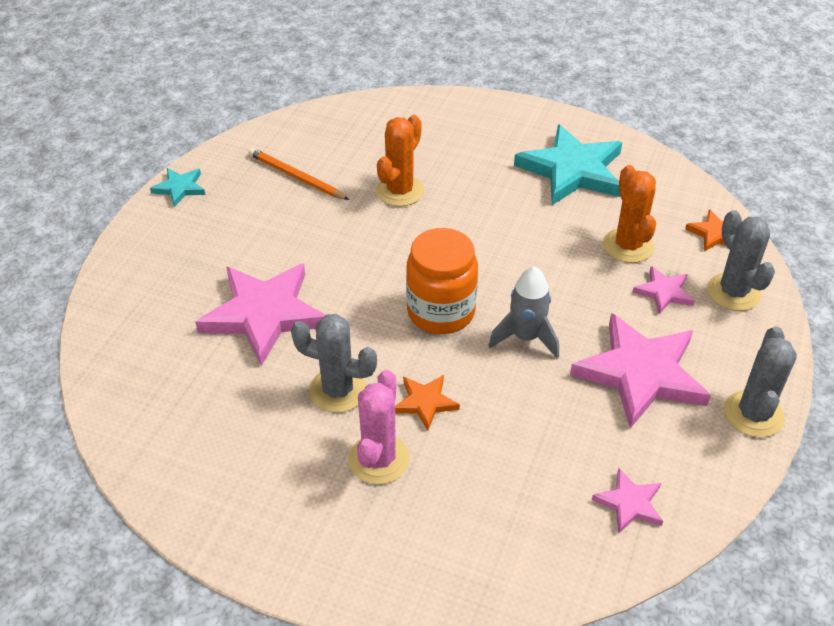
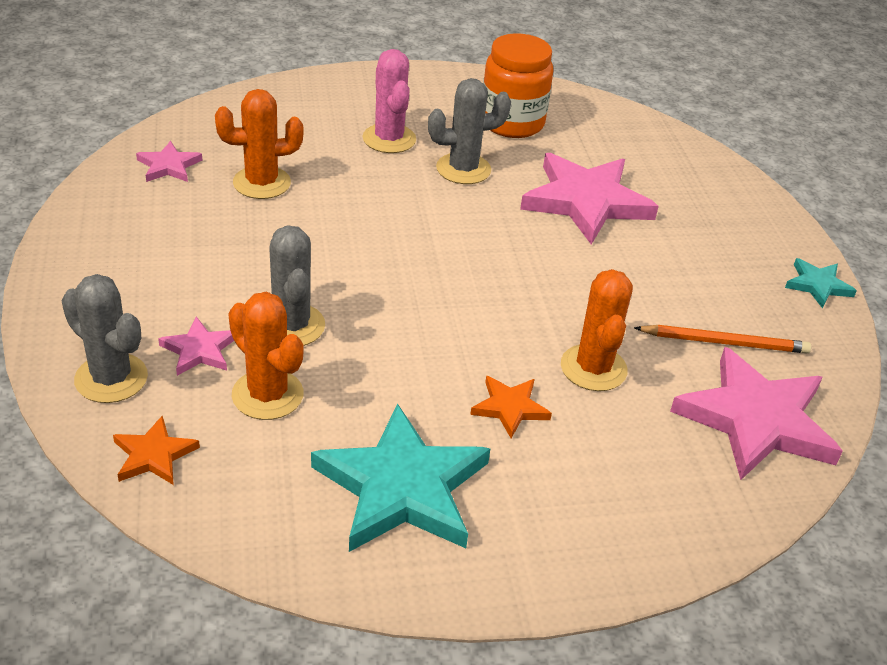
camera: 145 degrees right, 5 degrees down
(425, 402) = (383, 181): orange star -> orange star (510, 408)
(441, 312) = (430, 253): orange jar -> orange jar (512, 123)
(526, 337) = (329, 256): grey rocket -> none
(544, 443) = (262, 183): none -> orange cactus
(640, 374) = (195, 259): pink star -> pink star (756, 420)
(753, 414) = (67, 258): grey cactus -> grey cactus (291, 325)

